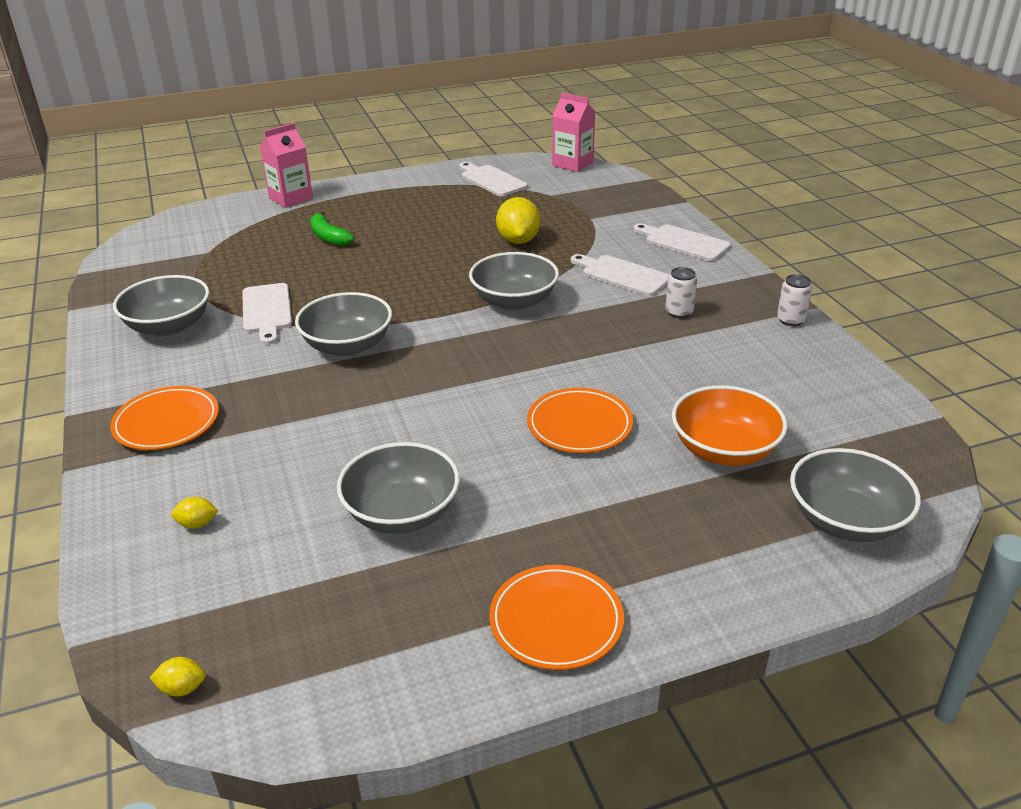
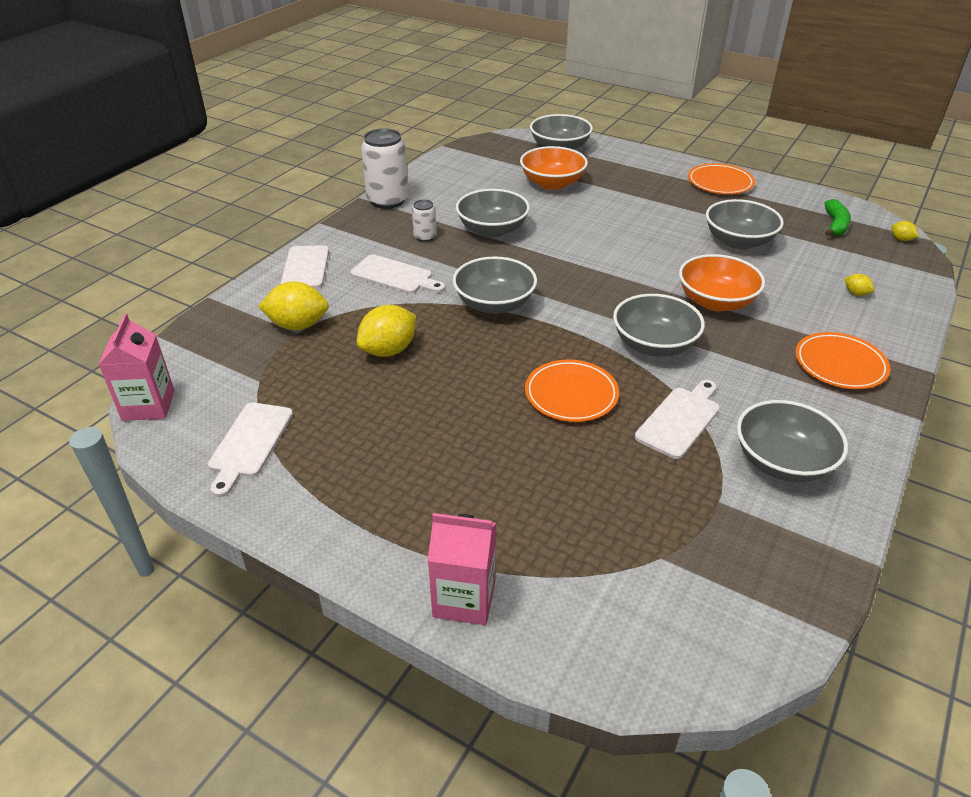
camera: 130 degrees left, 5 degrees up
(329, 237) = (518, 481): green banana -> green banana (835, 225)
(341, 415) = (716, 301): none -> orange bowl
(579, 425) = (594, 224): orange plate -> orange plate (571, 394)
(600, 220) = (298, 325): none -> yellow lemon
(622, 275) = (395, 276): white cutting board -> white cutting board turned 60 degrees counterclockwise
(648, 354) = (492, 230): none -> grey bowl
(791, 320) = (388, 200): white can -> white can, size x1.97

